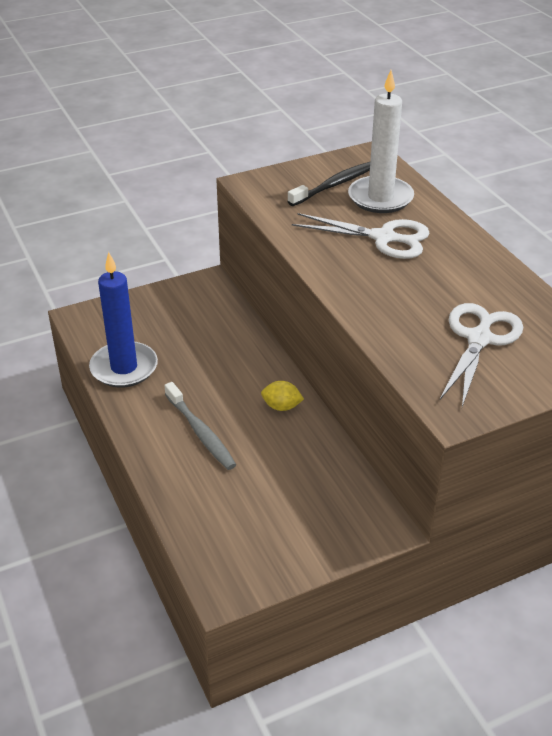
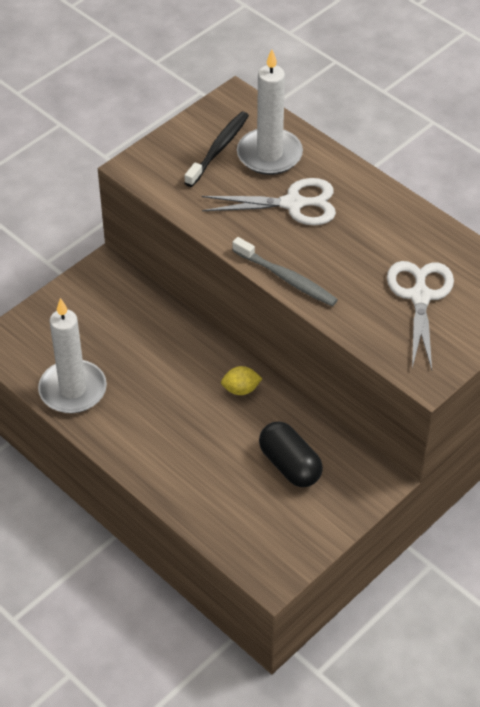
camera: 20 degrees left, 10 degrees up
(124, 368) = (73, 390): blue candle -> white candle
(201, 432) = (180, 437): grey toothbrush -> grey toothbrush (286, 278)
(296, 486) = (290, 465): none -> black capsule

